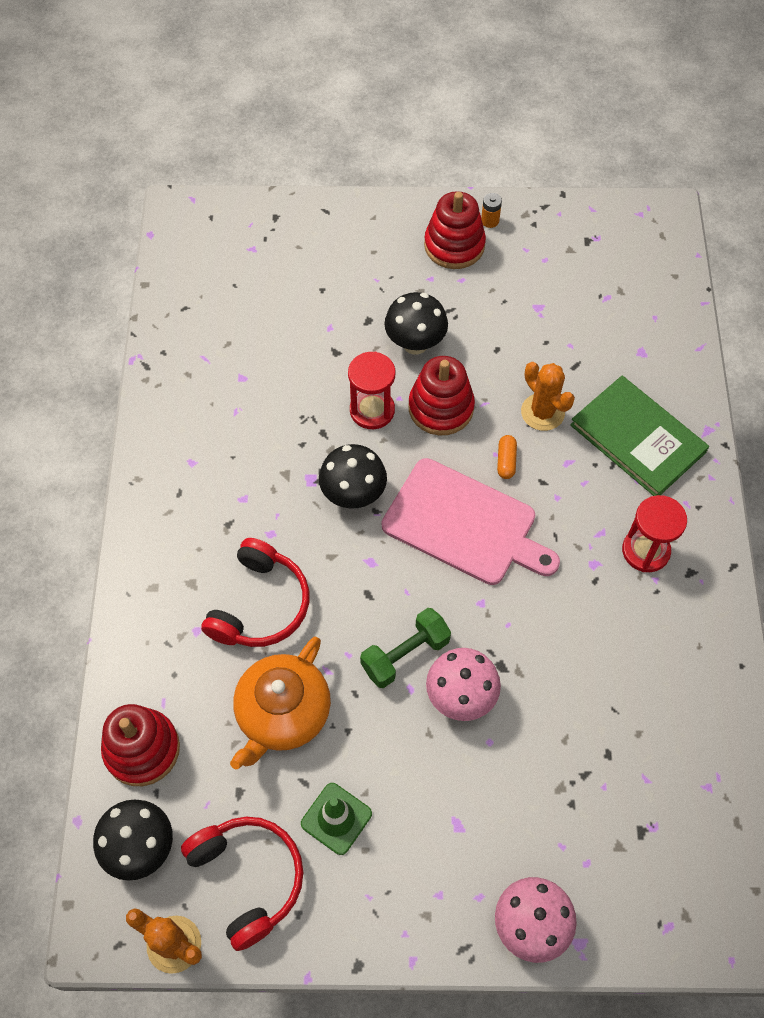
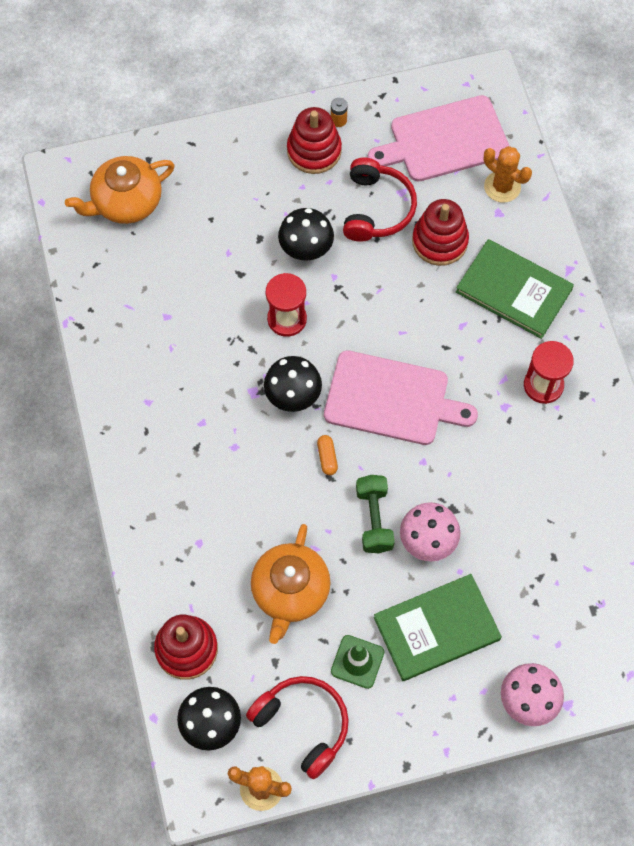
camera: 15 degrees left, 5 degrees up
(238, 253) = (126, 202): none -> orange teapot
(260, 605) = (244, 508): red headphones -> red headphones (377, 208)
(405, 654) = (374, 519): green dumbbell -> green dumbbell turned 45 degrees counterclockwise
(441, 408) = (344, 303): red stacking toy -> red stacking toy (440, 241)
(443, 804) = (436, 628): none -> green book
(506, 461) = (411, 336): orange capsule -> orange capsule (327, 457)
(542, 412) = (430, 286): orange cactus -> orange cactus (502, 187)
(600, 265) = (444, 140): none -> pink cutting board

